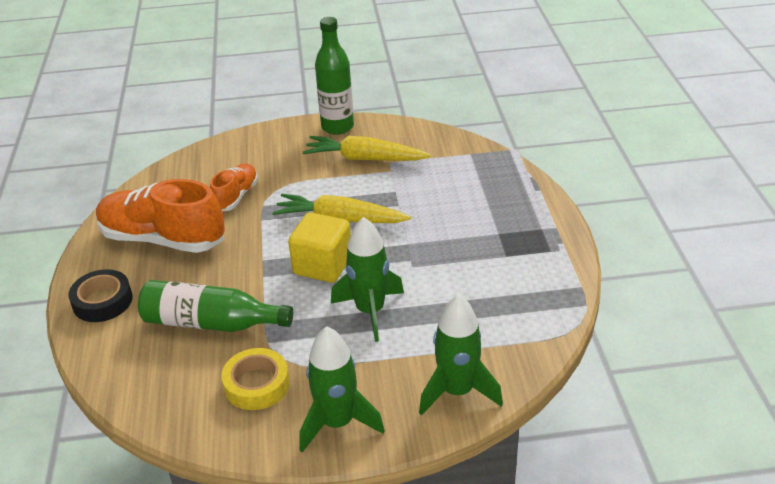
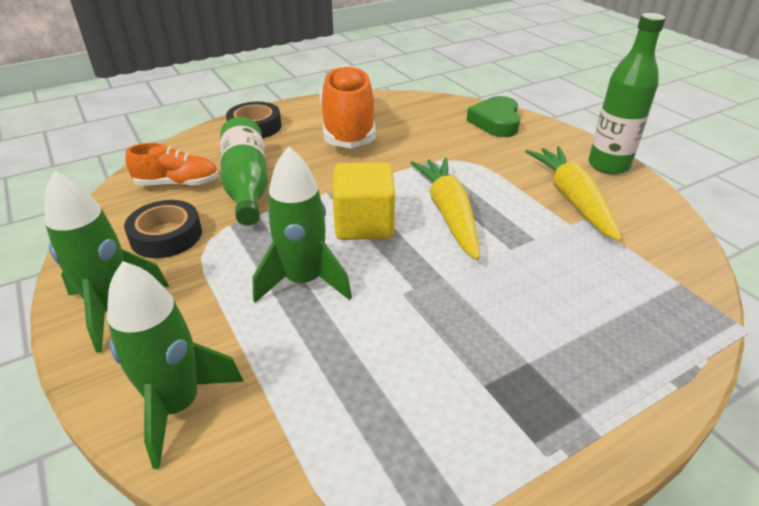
camera: 65 degrees right, 0 degrees up
(231, 154) = (496, 122): none -> green heart
(236, 196) = (435, 143): orange shoe -> orange shoe (177, 184)
(257, 384) = (166, 236): yellow tape -> black tape

